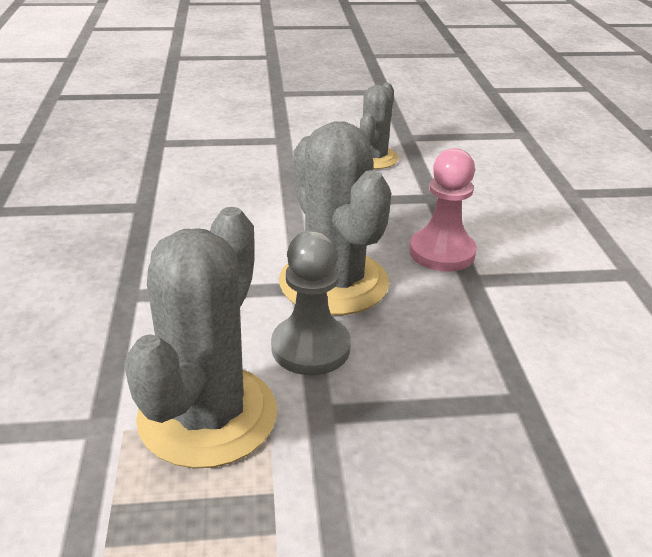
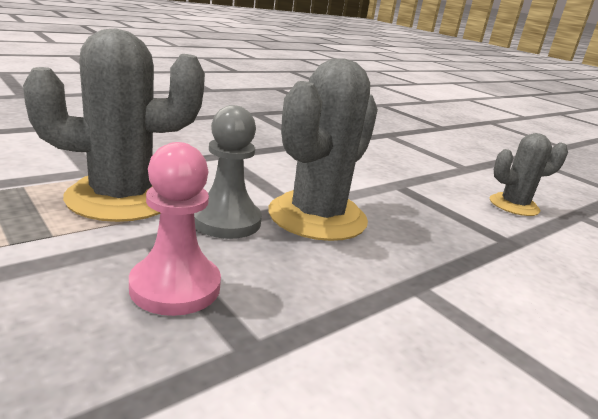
camera: 55 degrees right, 10 degrees down
(442, 252) = (432, 260): pink pawn -> pink pawn (175, 287)

